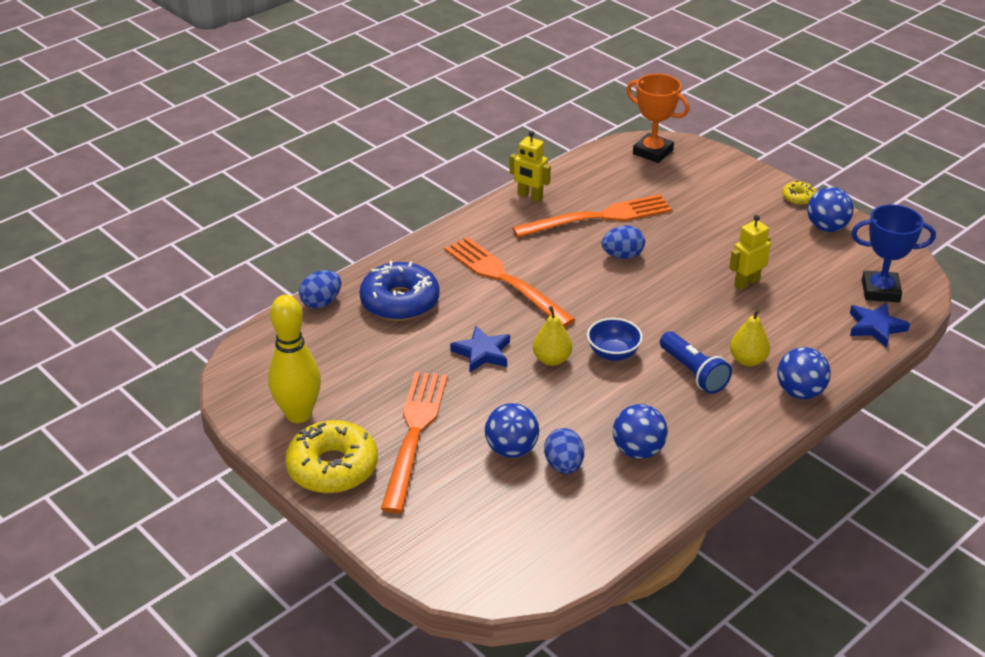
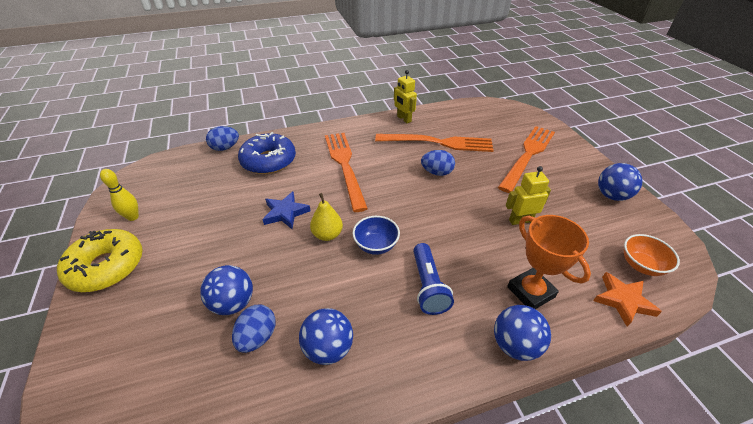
camera: 25 degrees right, 5 degrees up
(298, 414) = (133, 217): yellow bowling pin -> yellow bowling pin, size x0.55
(414, 433) = (184, 259): orange fork -> orange fork (528, 155)
(653, 152) = (503, 112): orange trophy -> orange trophy (530, 292)
(747, 360) = (483, 291): yellow pear -> none
(798, 197) = (597, 167): yellow donut -> none
(875, 327) = (623, 300): blue star -> orange star
(880, 291) = (641, 265): blue trophy -> orange bowl

